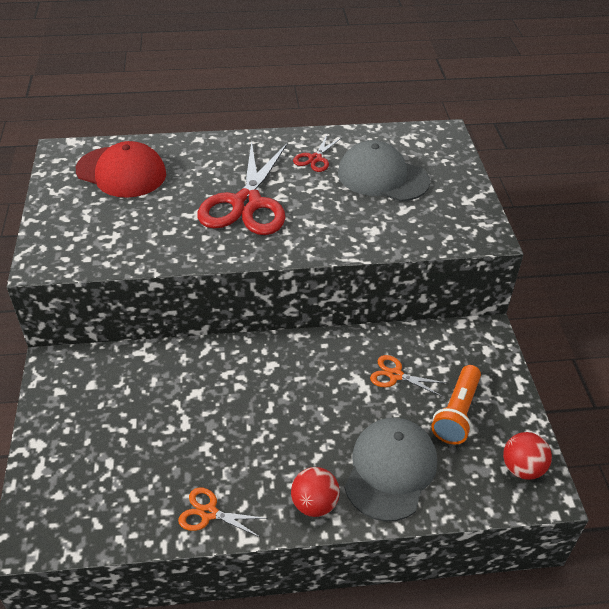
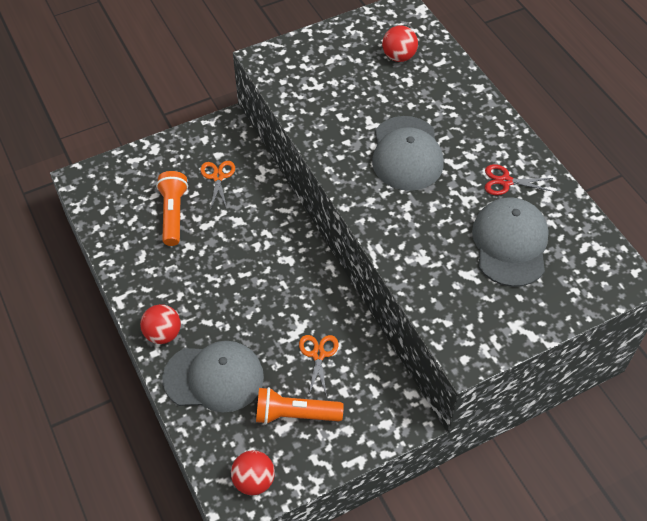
camera: 70 degrees right, 10 degrees up
(121, 172) = (399, 57): red cap -> red ball
(150, 450) = (173, 214): none -> orange flashlight
(209, 513) = (133, 270): orange scissors -> orange scissors (218, 177)
(247, 203) = (406, 154): red scissors -> grey cap

